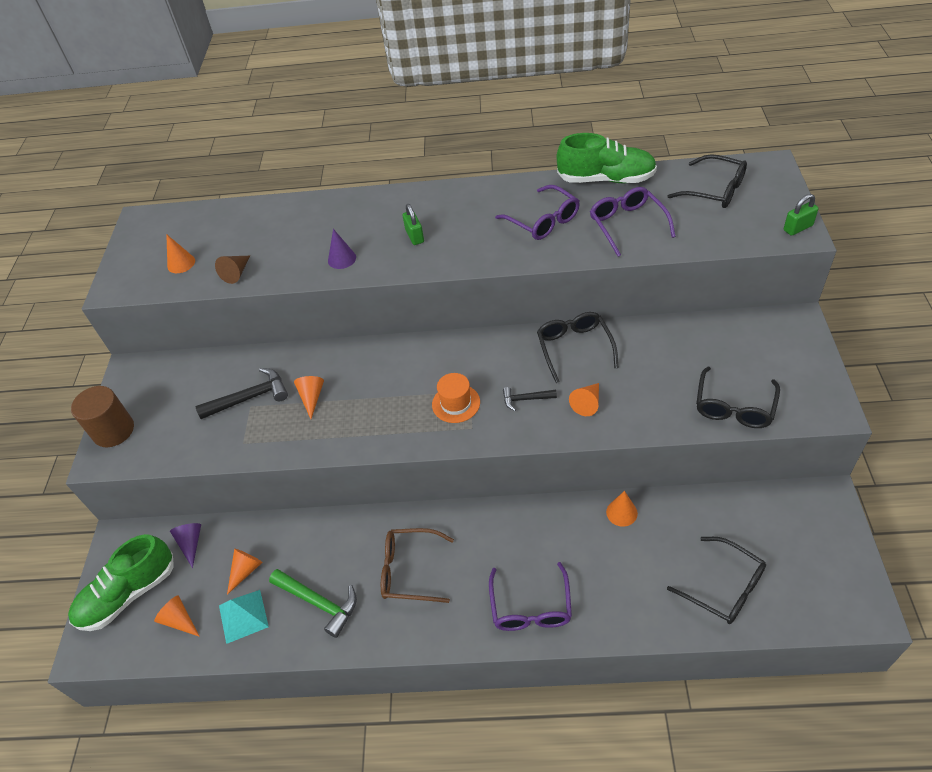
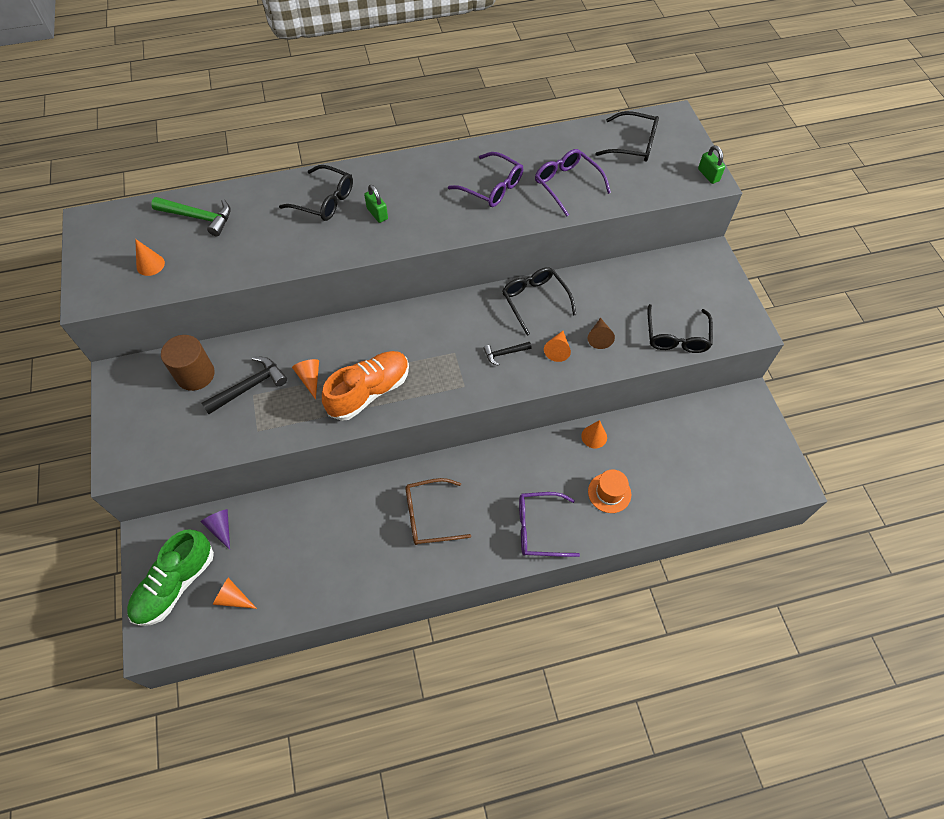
camera: 20 degrees left, 10 degrees up
(113, 430) = (122, 438): brown cylinder -> brown cylinder (195, 374)
(236, 273) = (212, 269): brown cone -> brown cone (599, 337)
(243, 616) = (292, 583): turquoise pyramid -> none
(246, 570) = (281, 543): orange cone -> none
(318, 603) = (357, 558): green hammer -> green hammer (198, 217)
(342, 259) = (313, 243): purple cone -> none
(368, 420) = (369, 392): none -> orange shoe
(456, 403) = (444, 365): orange hat -> orange hat (609, 493)
(531, 607) = (539, 528): purple glasses -> purple glasses turned 105 degrees clockwise
(606, 179) = (537, 141): green shoe -> none
(724, 587) = (686, 484): black glasses -> black glasses (325, 201)
(798, 228) = (708, 175): green padlock -> green padlock turned 75 degrees counterclockwise

